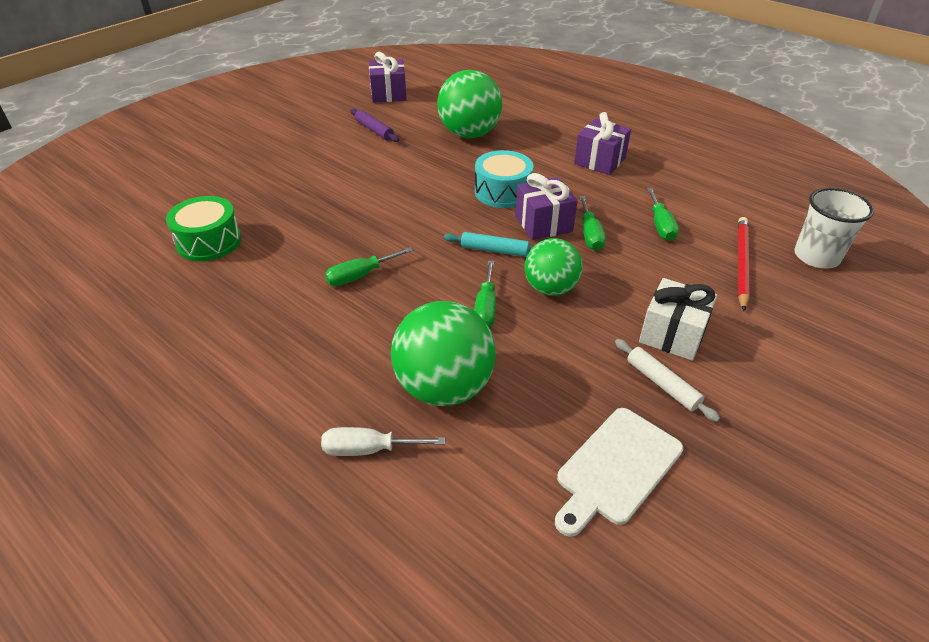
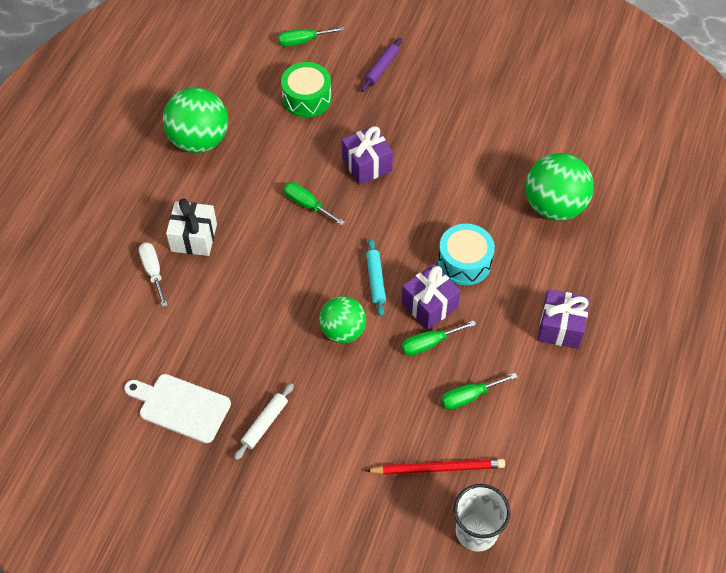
camera: 70 degrees right, 15 degrees up
(374, 130) = (520, 131): purple rolling pin -> purple rolling pin (381, 68)
(388, 94) = (598, 114): purple gift -> purple gift (367, 164)
(444, 387) = (216, 293): green ball -> green ball (199, 140)
(485, 308) = (303, 294): green screwdriver -> green screwdriver (303, 41)
(672, 335) = (321, 424): white gift -> white gift (194, 237)

